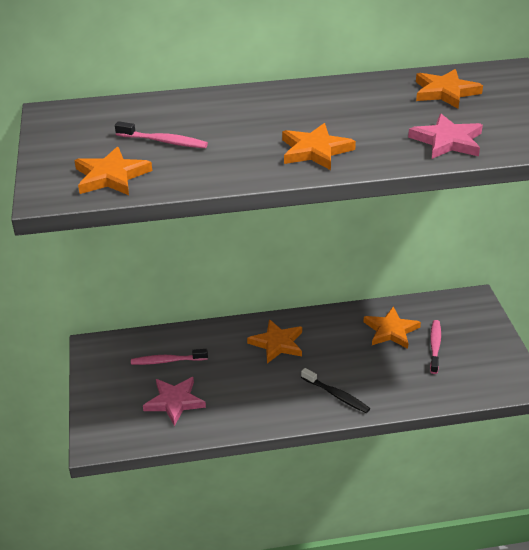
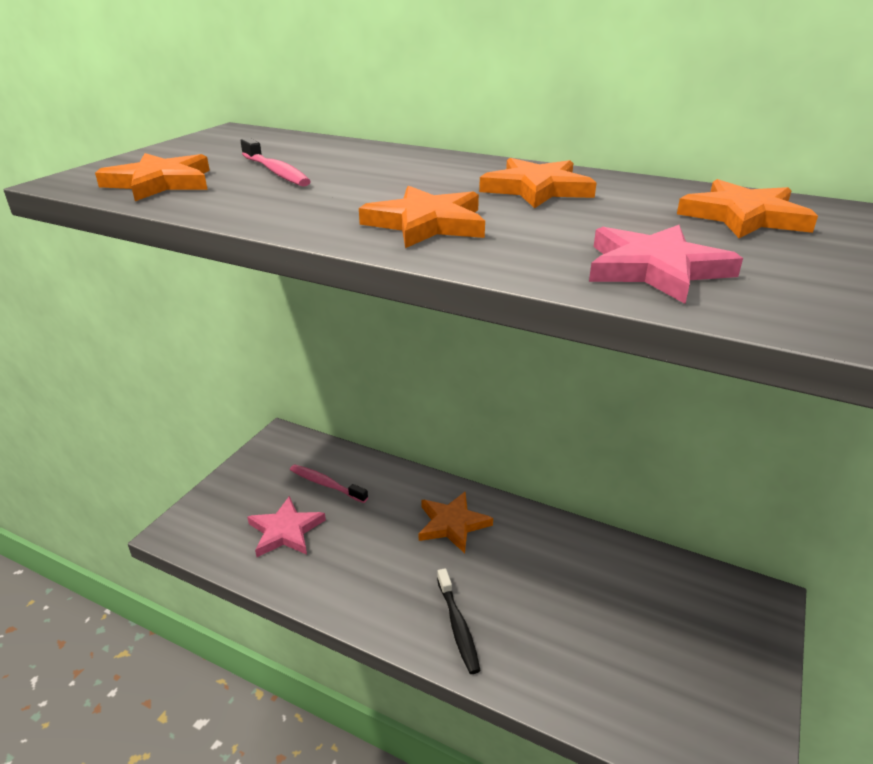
camera: 35 degrees right, 5 degrees down
(391, 330) = (604, 580): orange star -> orange star (536, 189)
(435, 346) = (649, 634): pink toothbrush -> none

